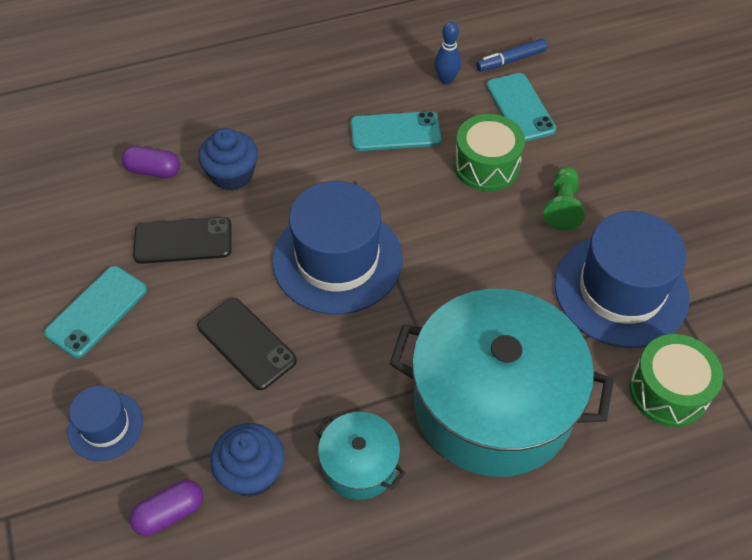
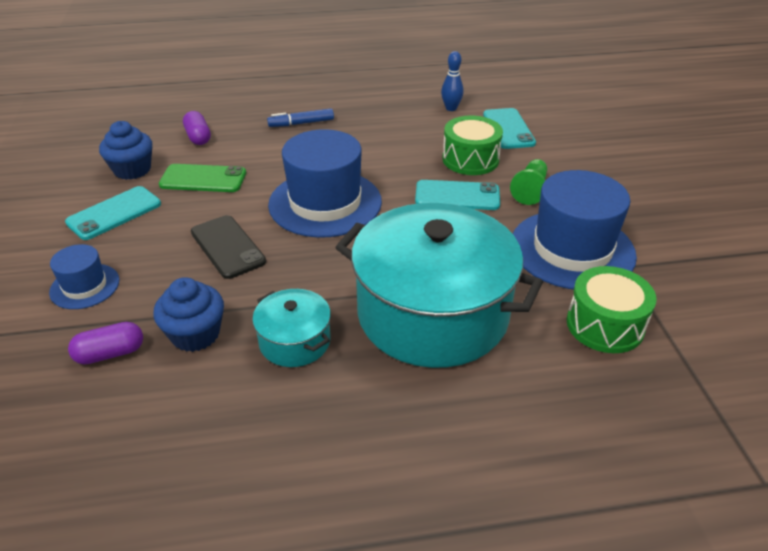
camera: 10 degrees right, 15 degrees down
(153, 170) = (198, 137): purple capsule -> purple capsule turned 45 degrees clockwise
(183, 241) = (203, 179): black phone -> green phone
(232, 175) = (259, 145): blue cupcake -> blue cupcake (132, 170)
(395, 132) = (400, 133): turquoise phone -> turquoise phone (457, 196)
(510, 60) = (507, 102): blue marker -> blue marker (301, 123)

